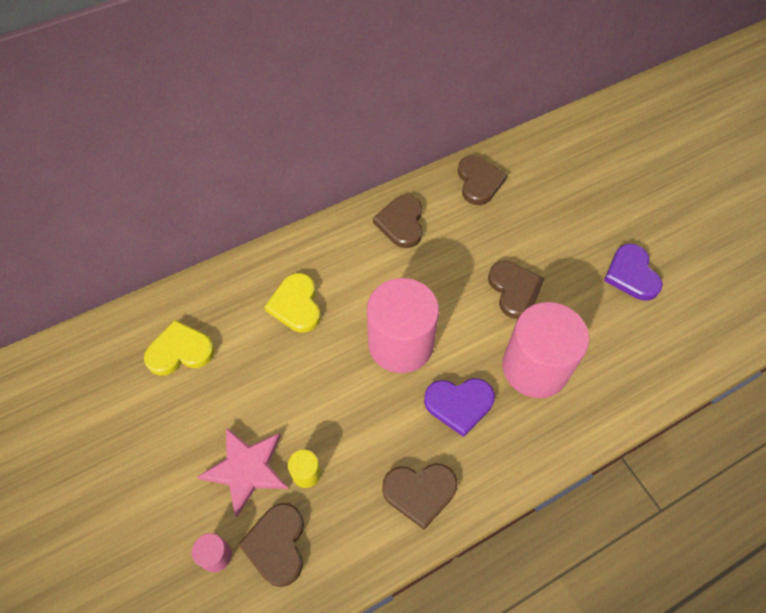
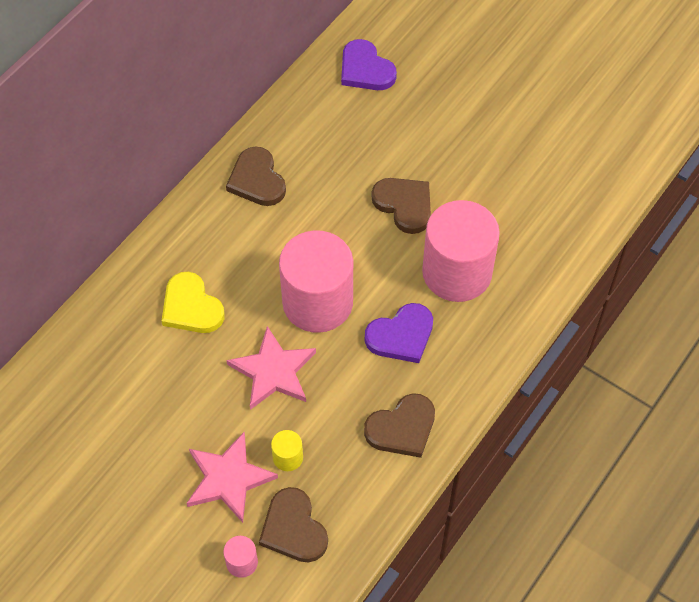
camera: 25 degrees left, 0 degrees up
(180, 351) = (96, 400): yellow heart -> none
(334, 389) = (273, 371): none -> pink star
(479, 182) = (316, 105): brown heart -> none
(631, 274) = (510, 145): purple heart -> purple heart (365, 69)

